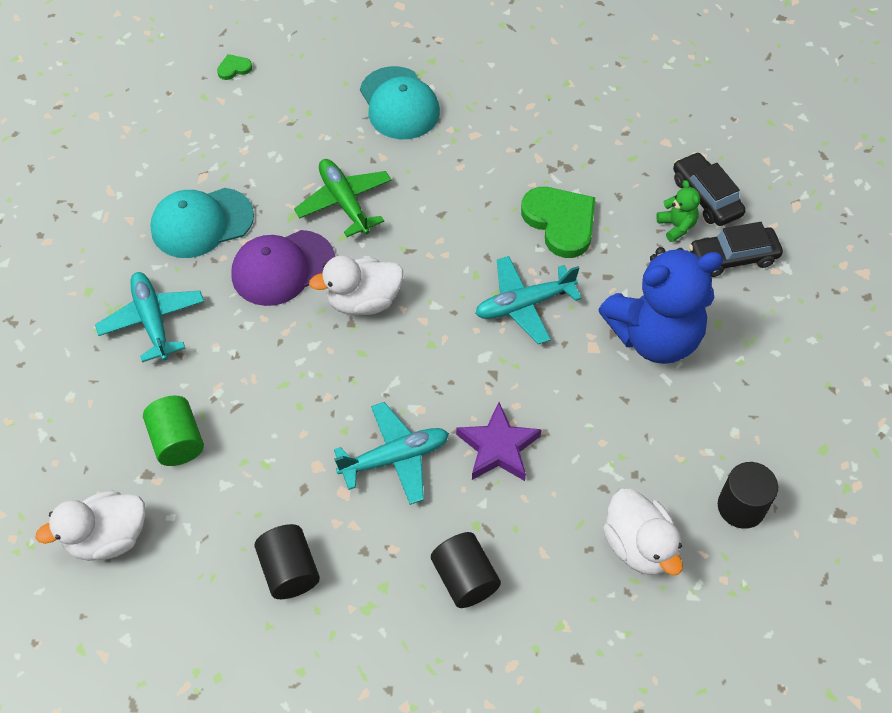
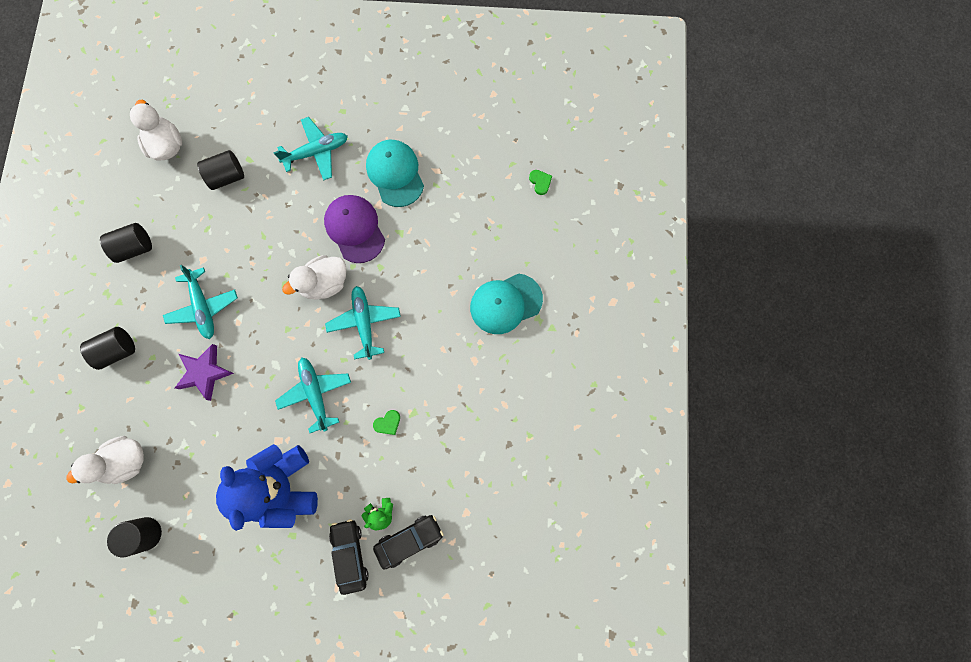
camera: 90 degrees right, 20 degrees up
(177, 441) = (227, 176): green cylinder -> black cylinder
(344, 202) = (411, 267): green plane -> none
(363, 301) = (325, 283): white duck -> white duck turned 105 degrees counterclockwise
(423, 252) = (364, 323): none -> turquoise plane
(560, 222) = (388, 423): green heart -> green heart, size x0.44

